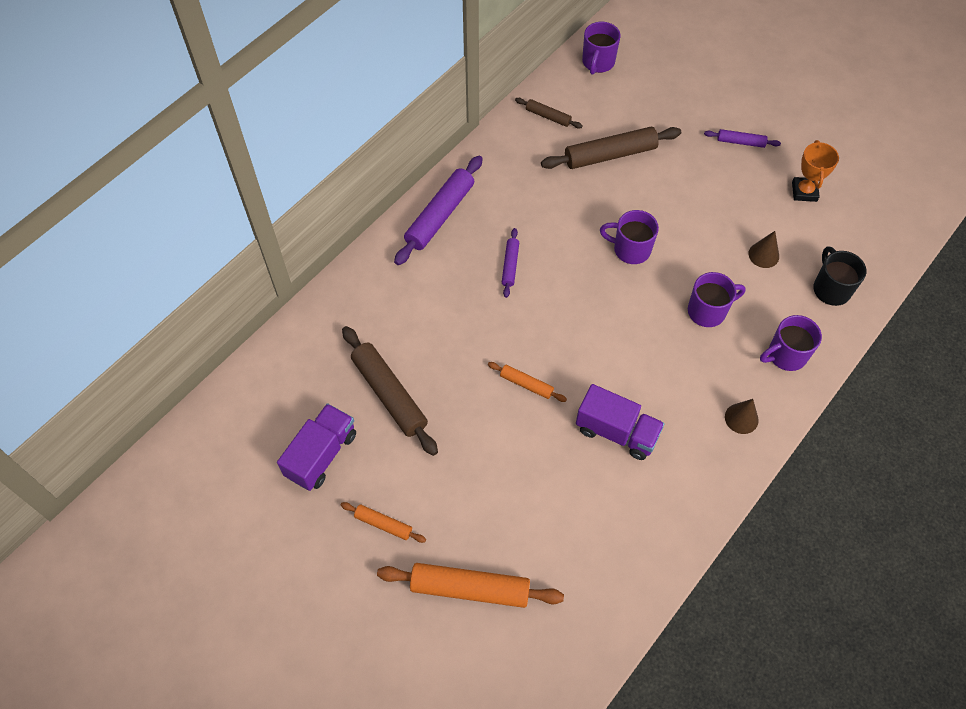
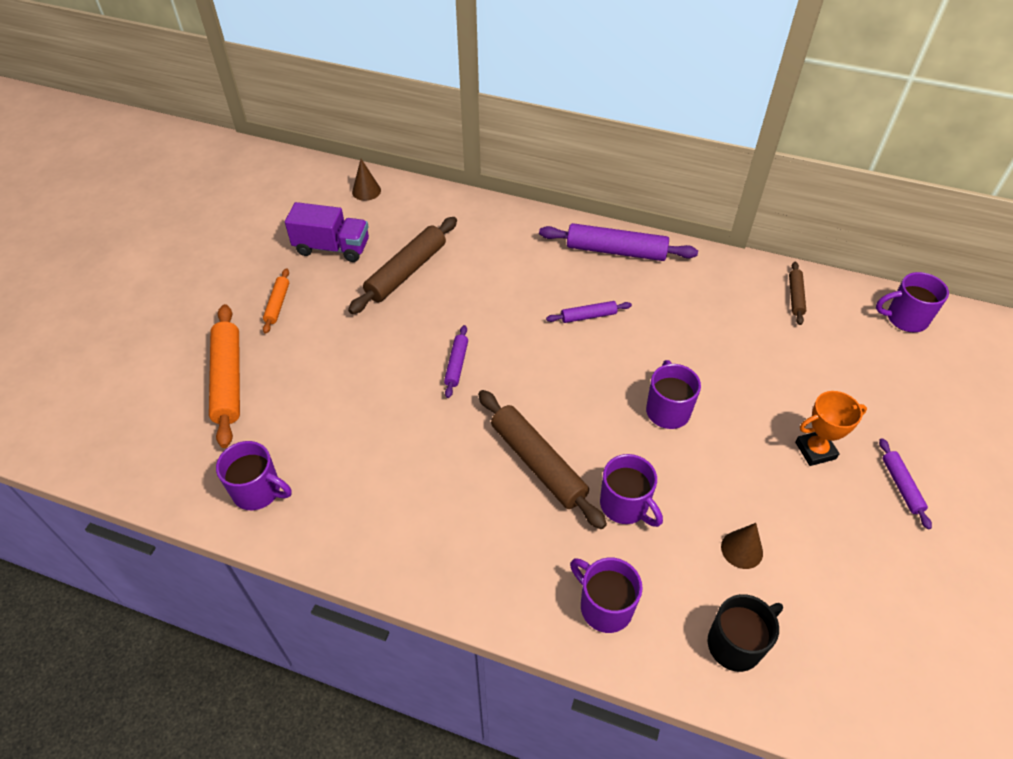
camera: 70 degrees right, 10 degrees down
(526, 384) = (456, 364): orange rolling pin -> purple rolling pin
(610, 155) = (783, 361): brown rolling pin -> brown rolling pin (538, 463)
(612, 580) = (258, 491): none -> purple mug
(617, 432) = (430, 453): purple truck -> none
(741, 418) = (493, 573): brown cone -> brown cone (366, 191)
(804, 191) = (875, 578): orange trophy -> orange trophy (815, 450)

